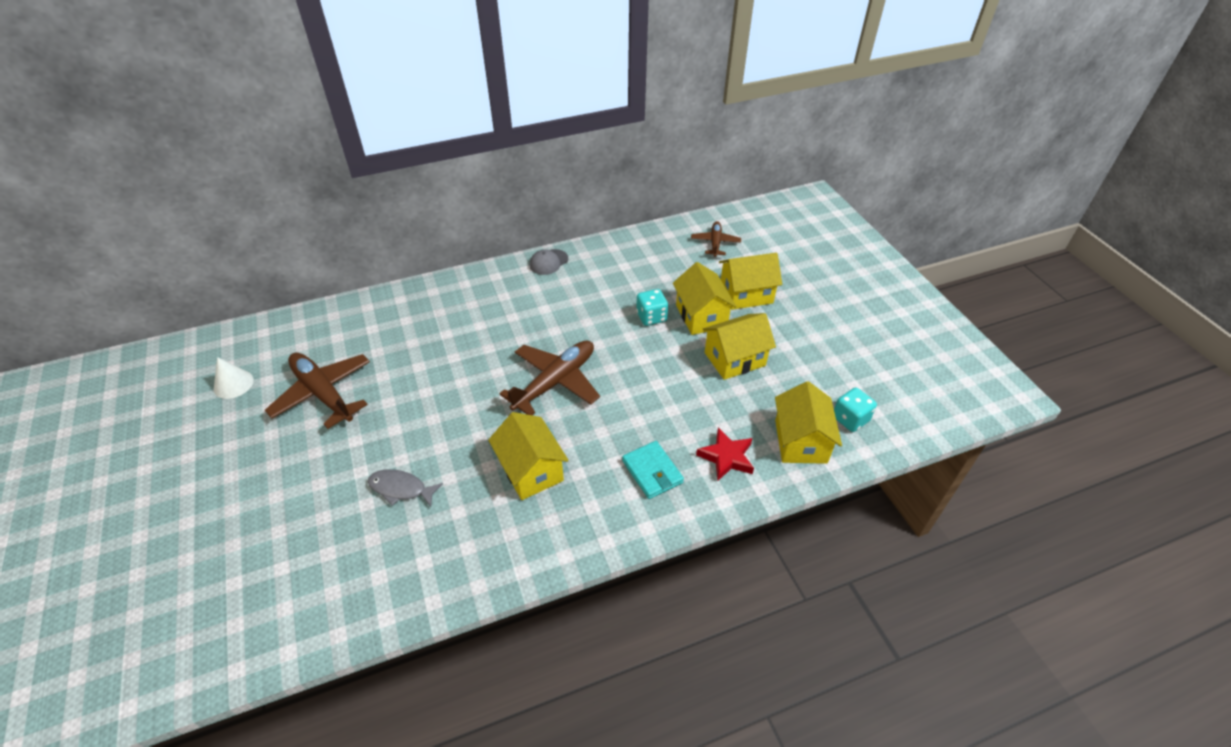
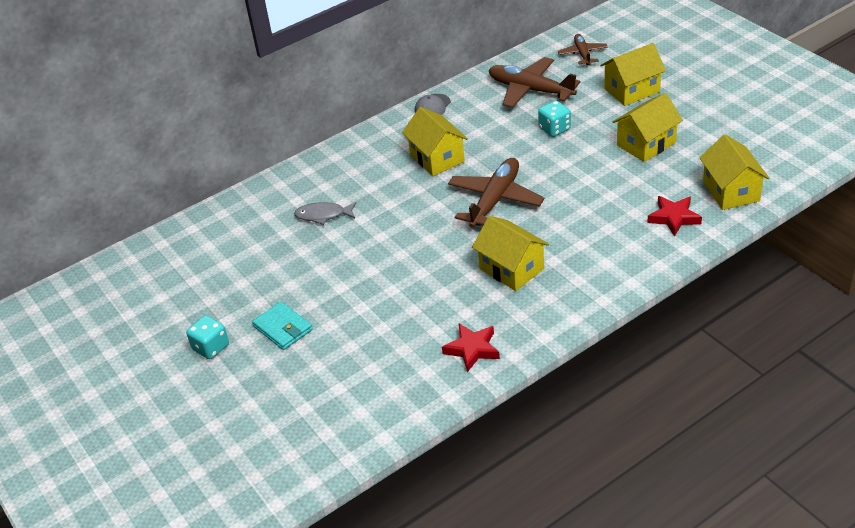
camera: 10 degrees left, 5 degrees down
(233, 384) = (195, 275): white cone -> none
(323, 393) = (286, 261): brown plane -> brown plane (530, 90)
(401, 488) = (405, 310): grey fish -> grey fish (323, 215)
(440, 562) = (472, 349): none -> red star
(652, 472) = (616, 243): turquoise wallet -> turquoise wallet (283, 328)
(701, 316) = (599, 117): yellow house -> yellow house (437, 158)
(850, 419) = (765, 164): turquoise dice -> turquoise dice (211, 347)

